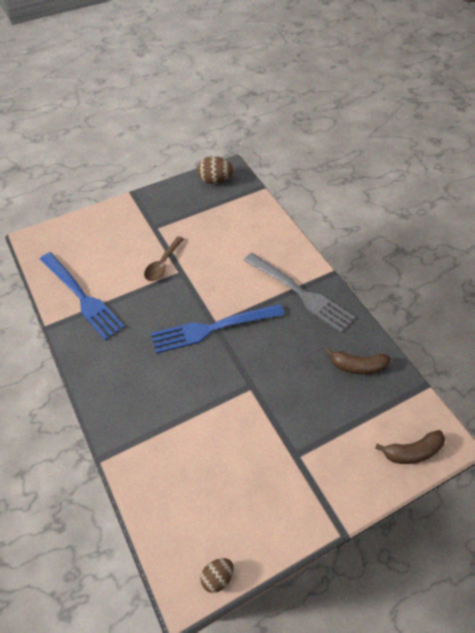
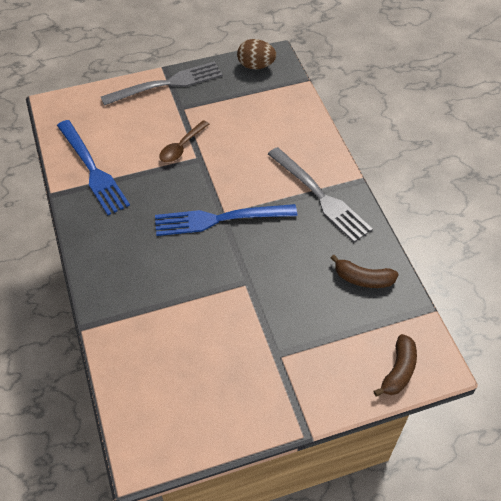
camera: 10 degrees right, 0 degrees up
(137, 206) = (167, 84): none -> grey fork
(217, 577) = (173, 453): brown egg -> none
(412, 452) = (398, 371): brown banana -> brown banana turned 60 degrees counterclockwise

